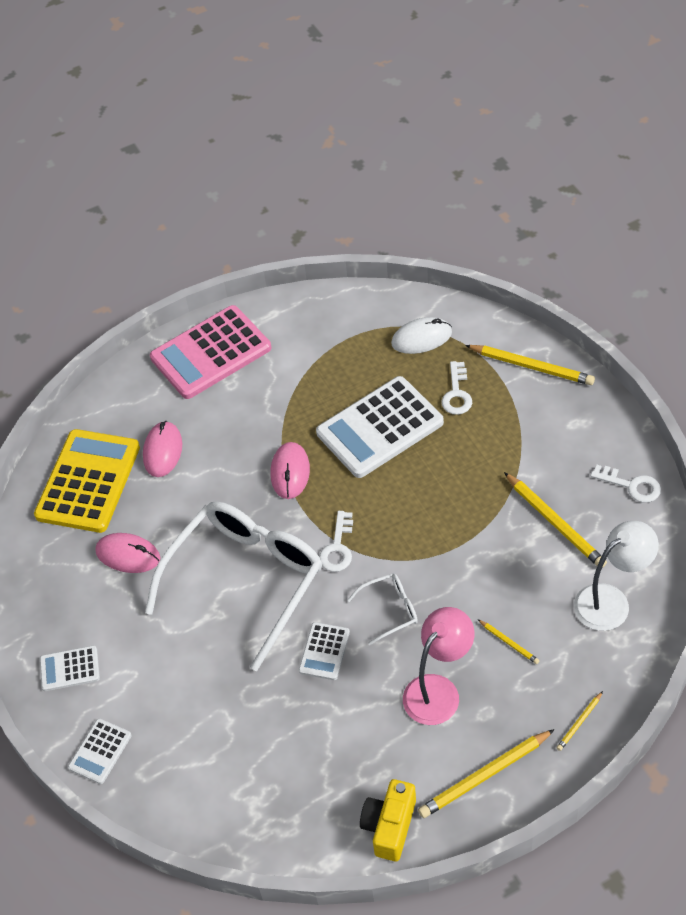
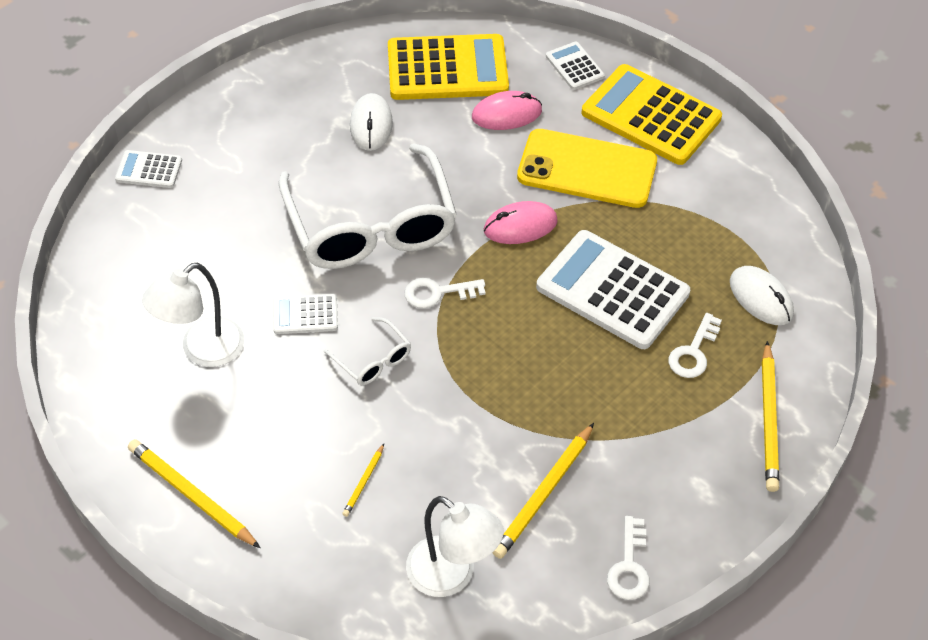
camera: 65 degrees right, 0 degrees up
(69, 669) = (231, 121): white calculator -> white calculator (574, 66)
(128, 555) = (371, 125): pink mouse -> white mouse
(211, 353) = (651, 115): pink calculator -> yellow calculator
(246, 580) = (371, 226): white glasses -> white glasses turned 60 degrees clockwise
(249, 411) = (587, 169): none -> yellow phone
(334, 741) = (202, 350): none -> white lamp
(389, 826) = (116, 422): yellow camera -> none
(438, 690) = (285, 428): pink lamp -> none
(457, 393) = (693, 352): white key -> white key turned 45 degrees counterclockwise
(579, 722) = (279, 574): yellow pencil -> none

